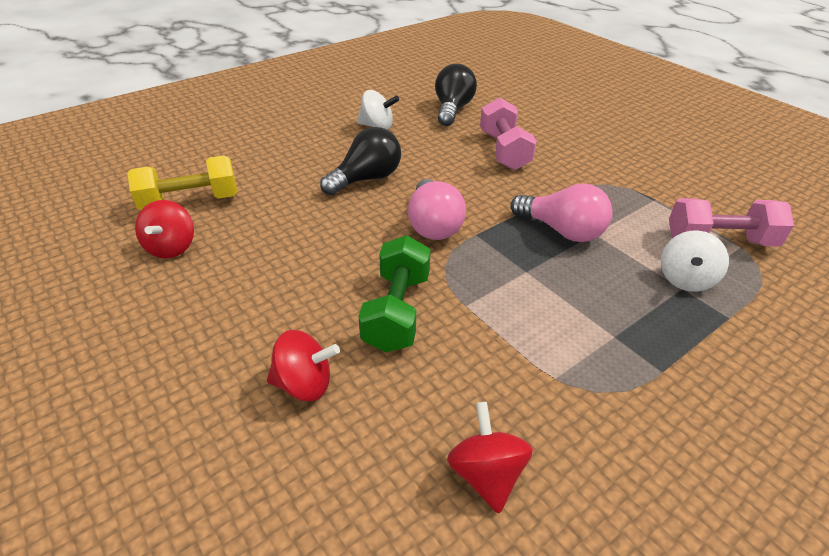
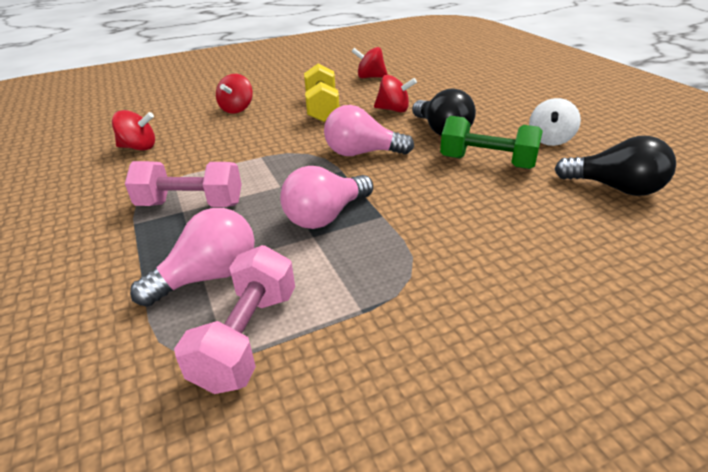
camera: 105 degrees right, 5 degrees down
(190, 202) = (419, 78): yellow dumbbell -> yellow dumbbell (322, 109)
(308, 214) = (394, 110): none -> red spinning top
(397, 311) = (272, 133): green dumbbell -> green dumbbell (487, 162)
(504, 151) = (500, 209): pink dumbbell -> pink dumbbell (191, 204)
(685, 279) = (209, 276): white spinning top -> pink light bulb

